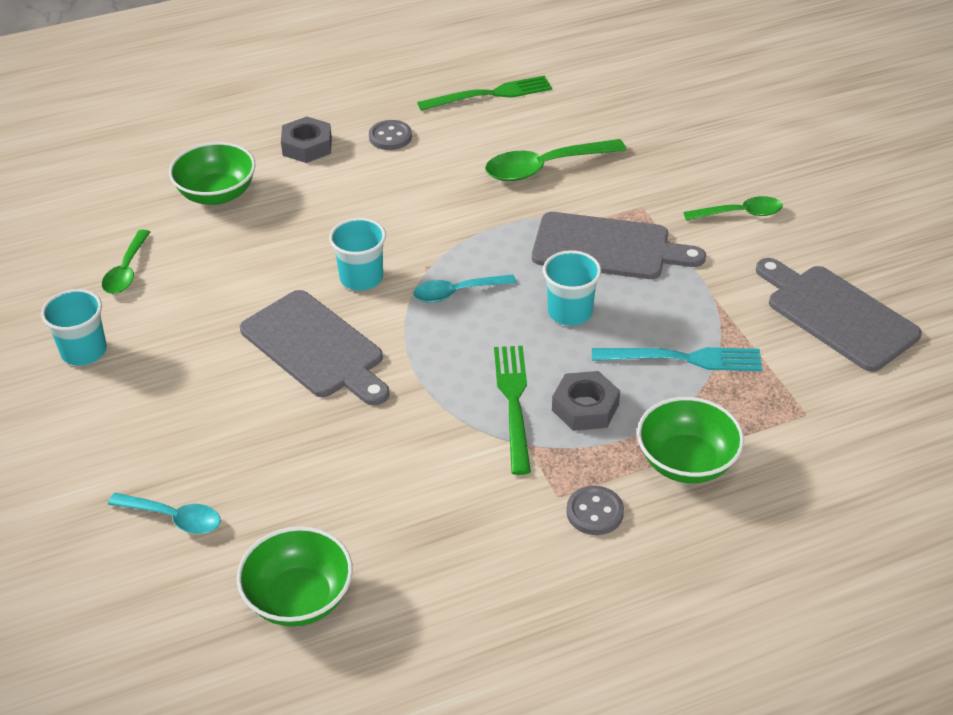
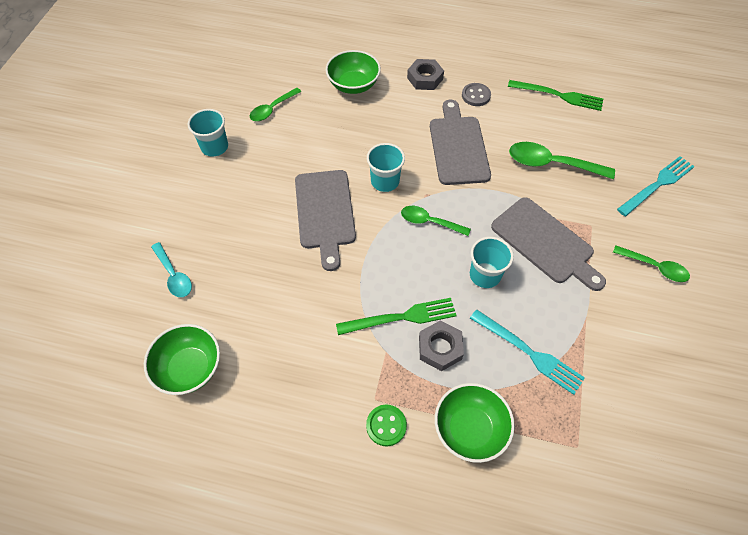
camera: 35 degrees right, 15 degrees up
(457, 292) = (429, 222): turquoise spoon -> green spoon
(513, 402) = (401, 317): green fork -> green fork turned 45 degrees clockwise
(594, 512) = (386, 425): grey button -> green button
(676, 135) = (657, 184): none -> turquoise fork
(837, 315) = (662, 385): grey cutting board -> grey cutting board (458, 147)

